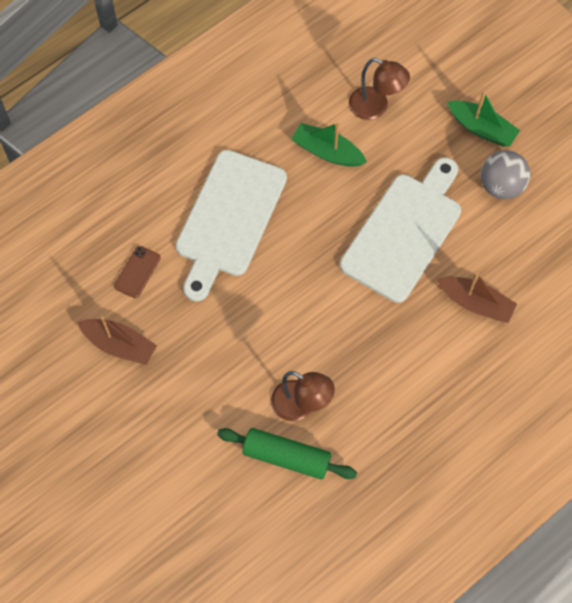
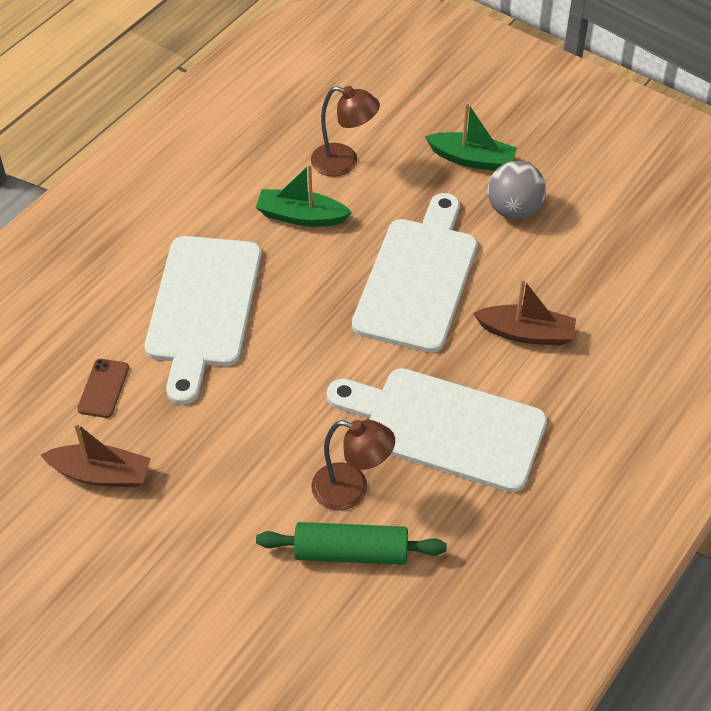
camera: 15 degrees left, 15 degrees down
(387, 370) = (445, 427): none -> white cutting board

